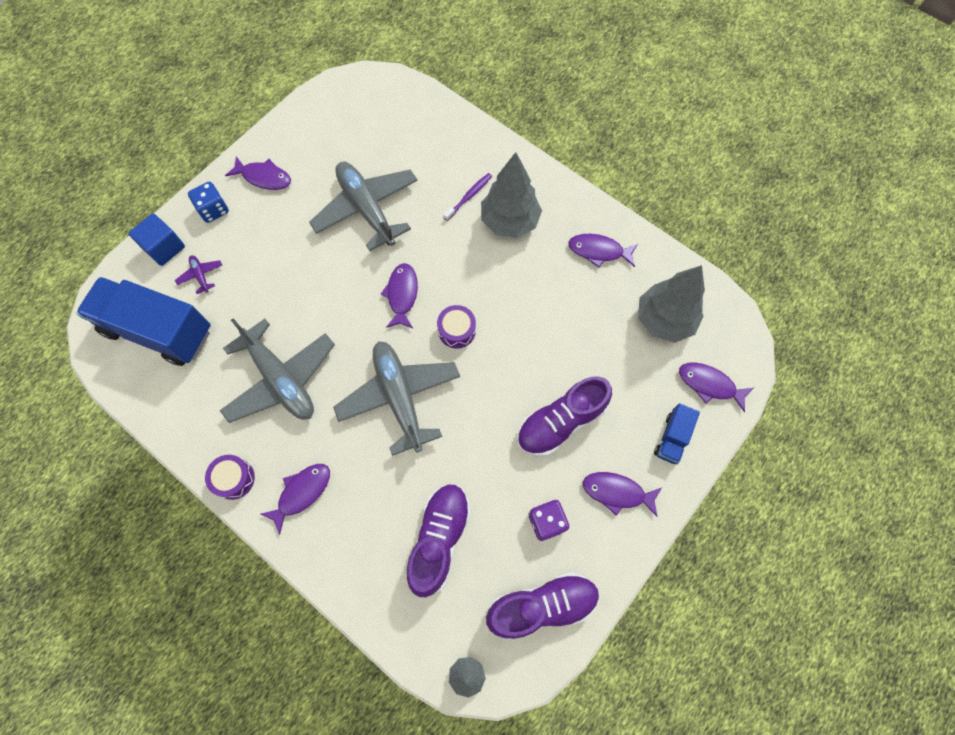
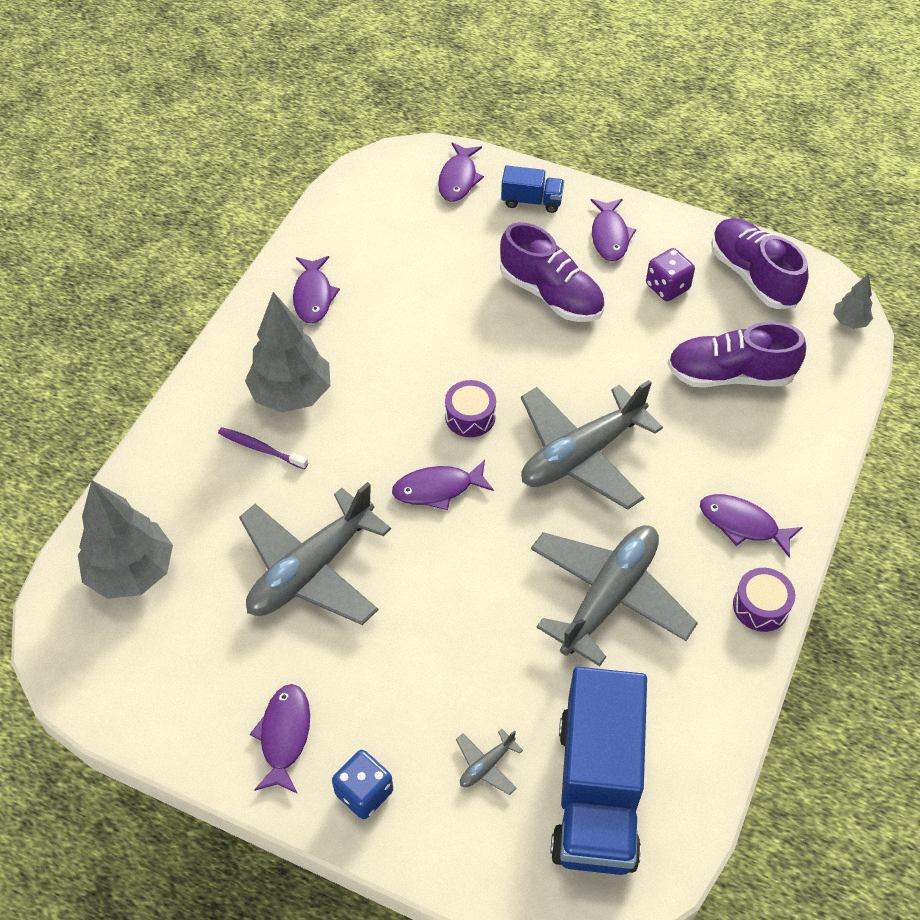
camera: 105 degrees left, 15 degrees down
(164, 248) = (454, 844): blue cube -> none
(201, 275) = (487, 765): purple plane -> grey plane
(664, 320) = (391, 224): grey tree -> grey tree (132, 572)

